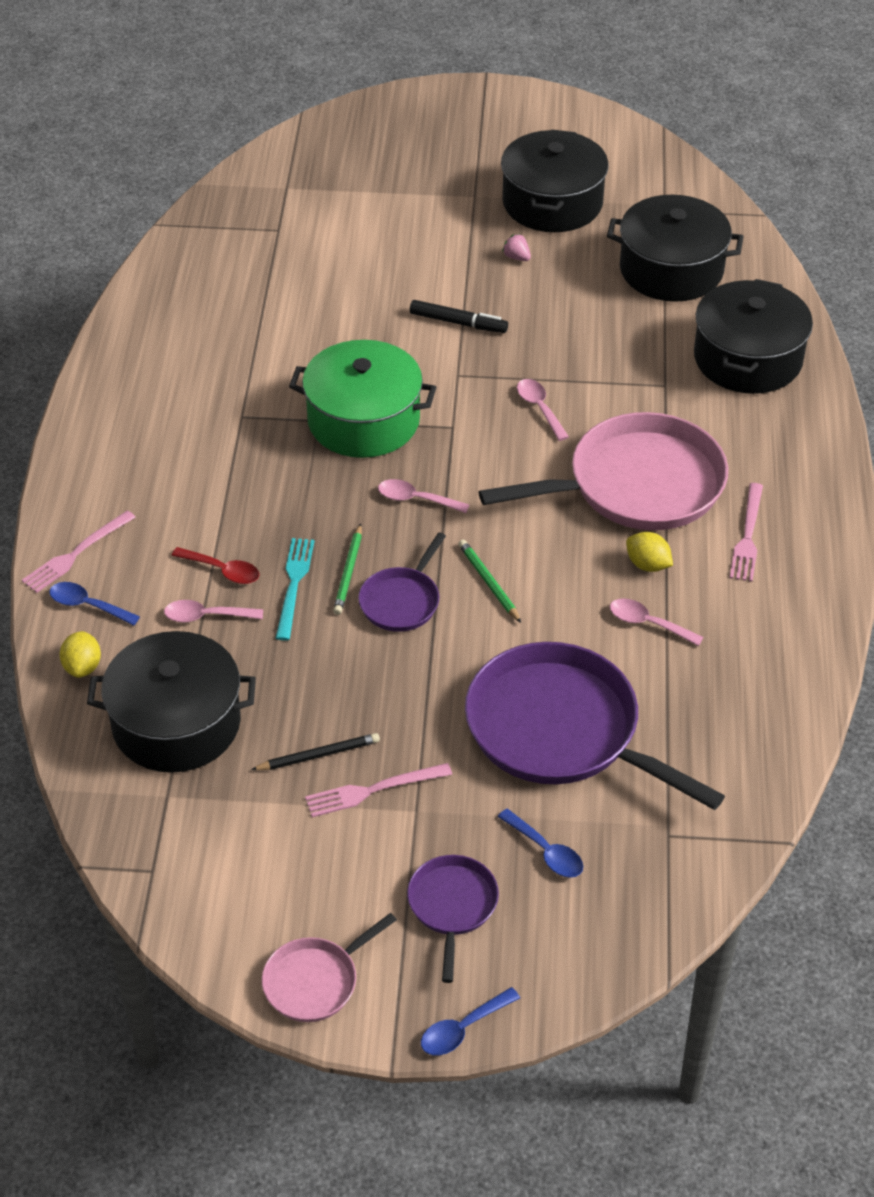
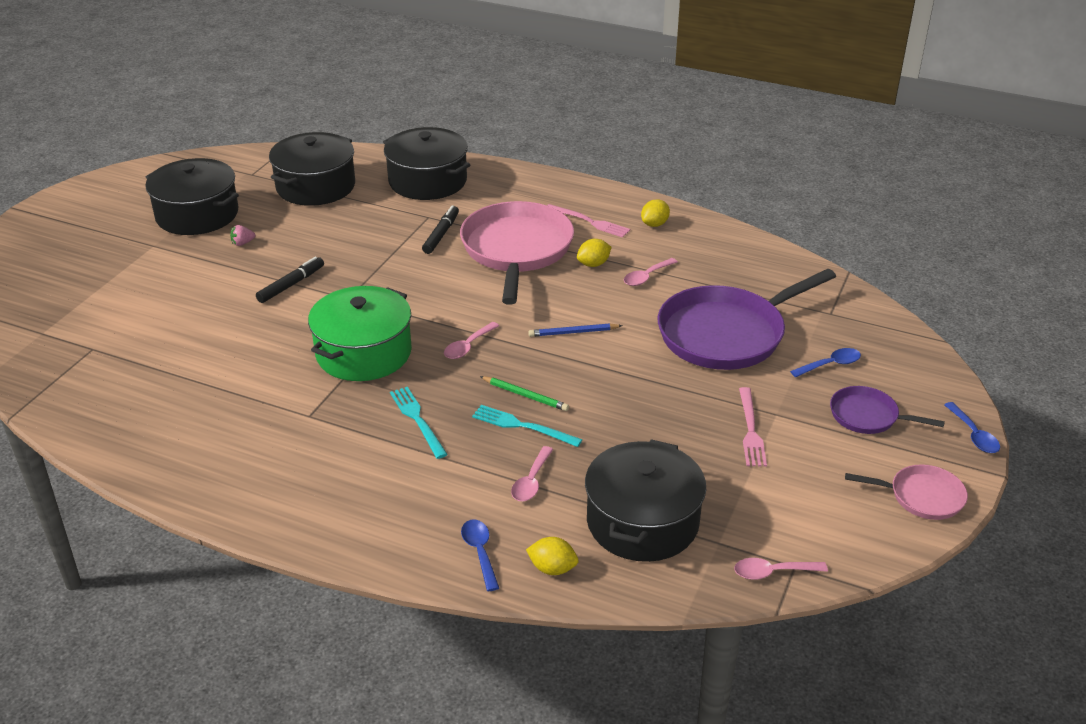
camera: 70 degrees left, 10 degrees down
(76, 553) = (411, 548): pink fork -> none
(87, 605) = (480, 552): blue spoon -> blue spoon turned 120 degrees clockwise
(222, 571) = (485, 462): red spoon -> none
(268, 498) = (418, 420): none -> turquoise fork
(315, 981) = (922, 496): pink pan -> pink pan turned 60 degrees counterclockwise
(318, 755) = (706, 450): black pencil -> none
(402, 601) = (570, 376): purple pan -> none
(489, 583) = (573, 332): green pencil -> blue pencil
(539, 408) = (412, 271): pink spoon -> pink spoon (772, 572)
(631, 408) = (441, 234): none -> black marker
(783, 603) = (654, 224): none -> yellow lemon

